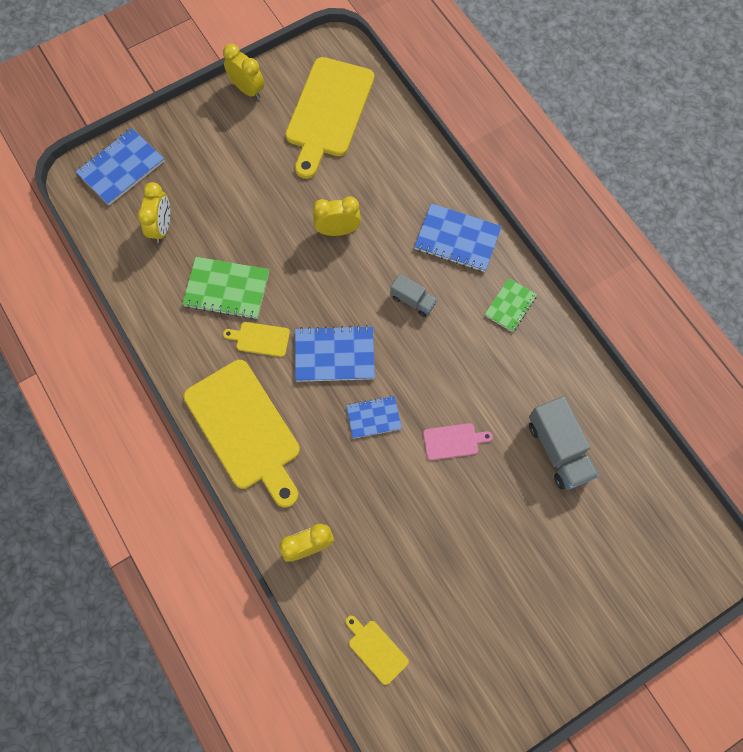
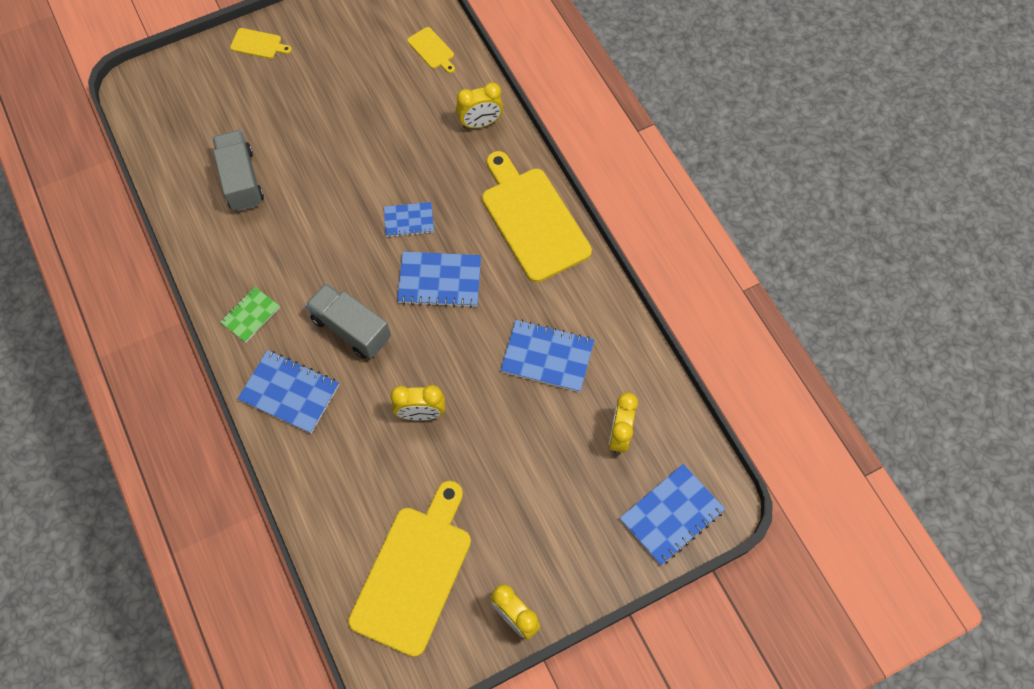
camera: 175 degrees left, 5 degrees down
(227, 289) = (547, 357): green notebook -> blue notebook
(260, 339) = (514, 302): yellow cutting board -> yellow cutting board (258, 44)
(412, 300) = (351, 329): grey truck -> grey truck, size x1.75
(453, 441) = (337, 194): pink cutting board -> none

